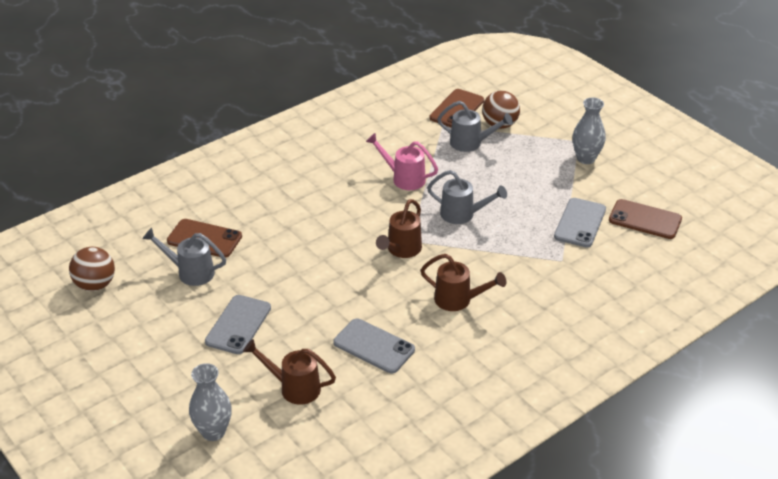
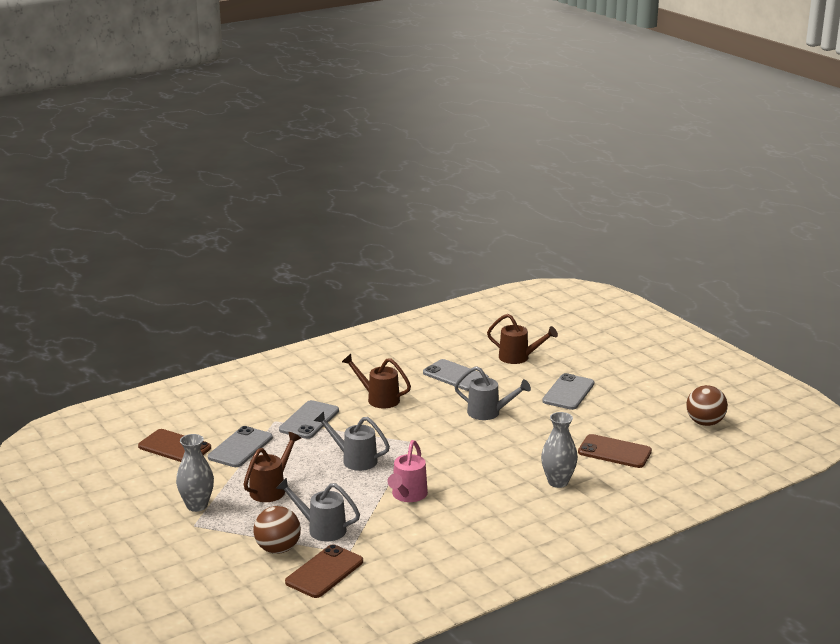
camera: 175 degrees left, 15 degrees down
(191, 272) = (620, 427): grey watering can -> grey watering can (488, 413)
(213, 432) = (575, 340): grey vase -> grey vase (558, 482)
(401, 250) = (422, 435): brown watering can -> brown watering can (271, 489)
(404, 178) = (408, 495): pink watering can -> pink watering can turned 75 degrees clockwise
(525, 263) = (309, 420): none -> grey phone

